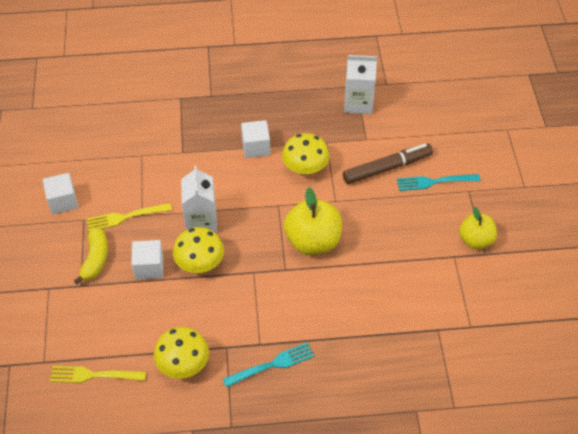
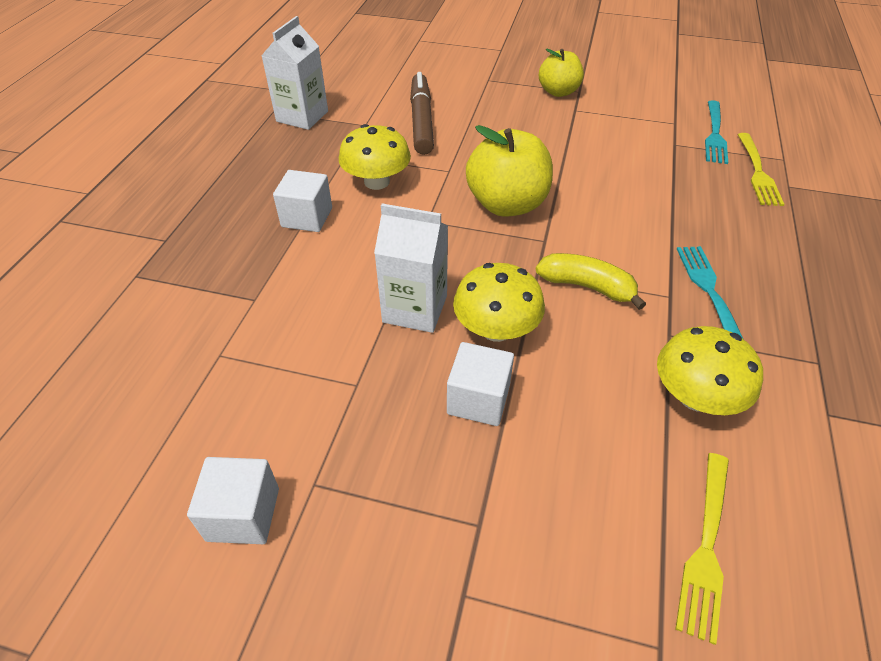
camera: 70 degrees left, 5 degrees down
(95, 259) = (424, 483): yellow banana -> yellow banana (587, 286)
(125, 217) = (347, 410): yellow fork -> yellow fork (757, 172)
(434, 182) = (462, 96): turquoise fork -> turquoise fork (714, 134)

